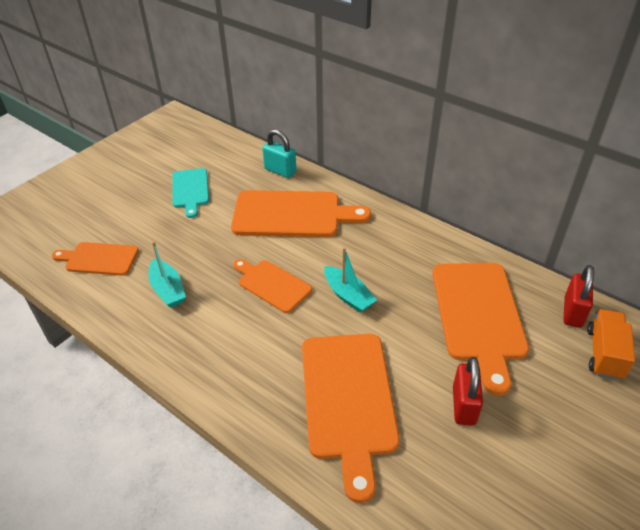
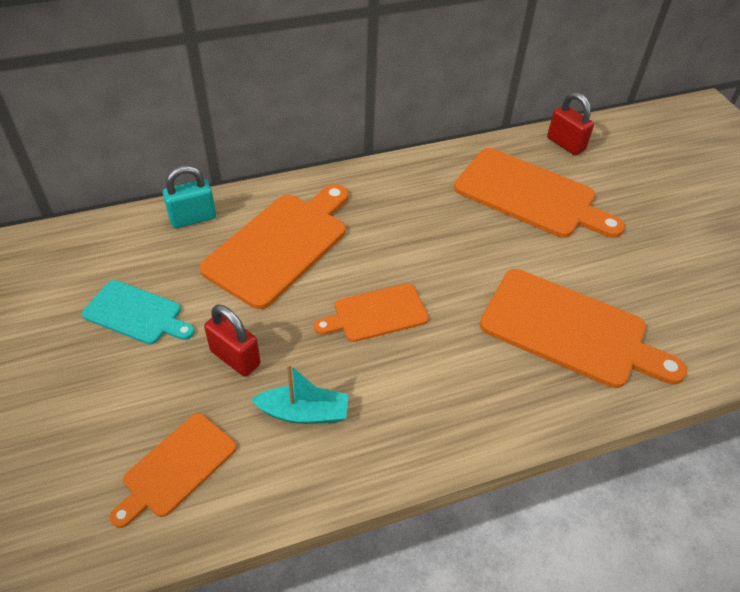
camera: 60 degrees left, 5 degrees up
(348, 295) = (440, 264): turquoise boat -> none
(463, 405) = (620, 259): red padlock -> red padlock (235, 358)
(604, 353) = (617, 155): orange truck -> none

